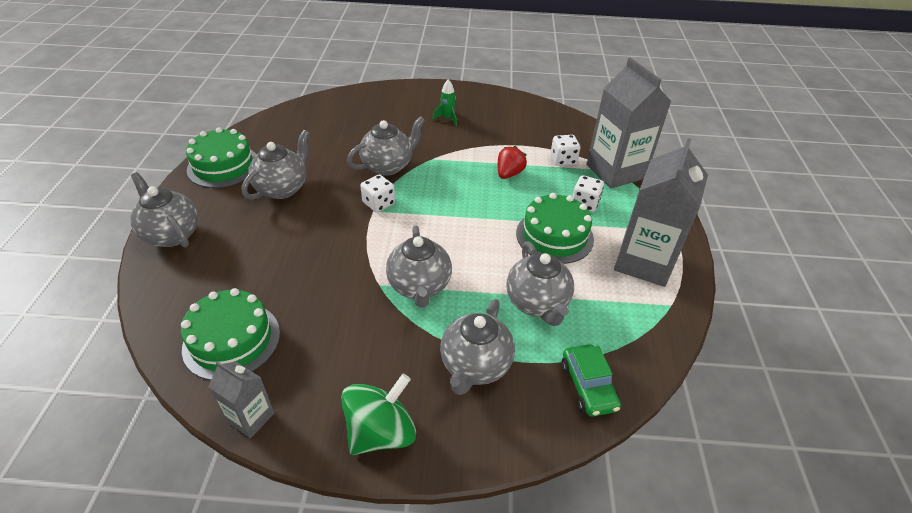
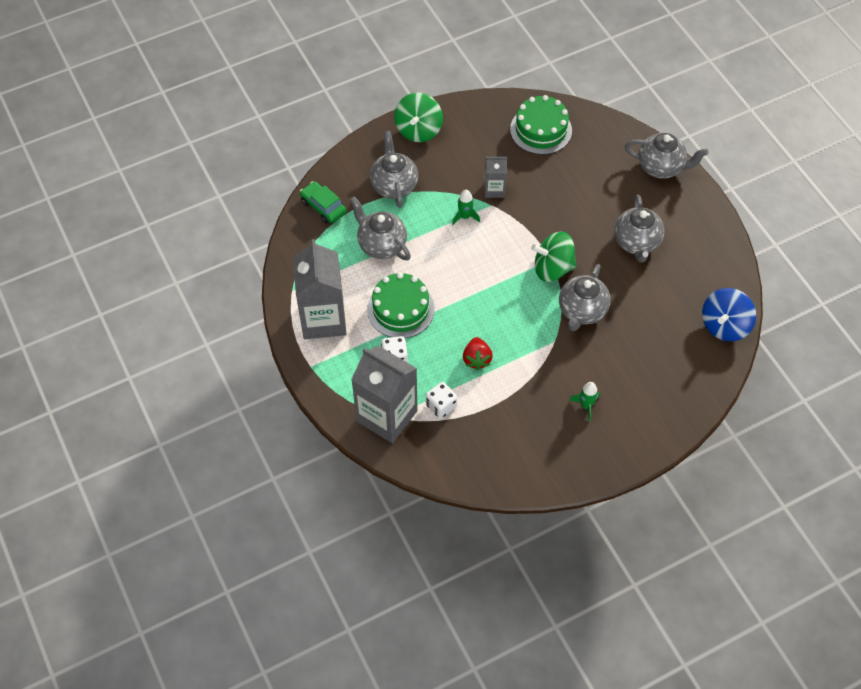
camera: 150 degrees right, 15 degrees up
(223, 166) = (705, 238): green cake -> none
(251, 417) = (488, 104): grey carton -> grey carton (494, 189)
(293, 116) = (724, 325): none -> blue spinning top
(378, 203) = (552, 268): white dice -> green spinning top
(419, 286) = (465, 217): grey teapot -> green rocket

